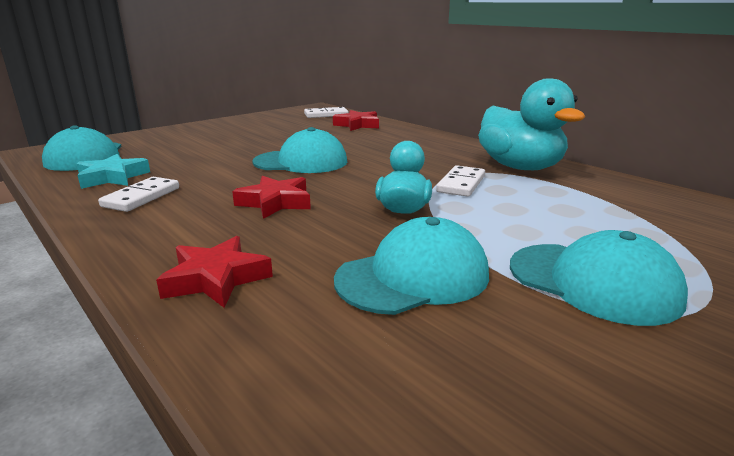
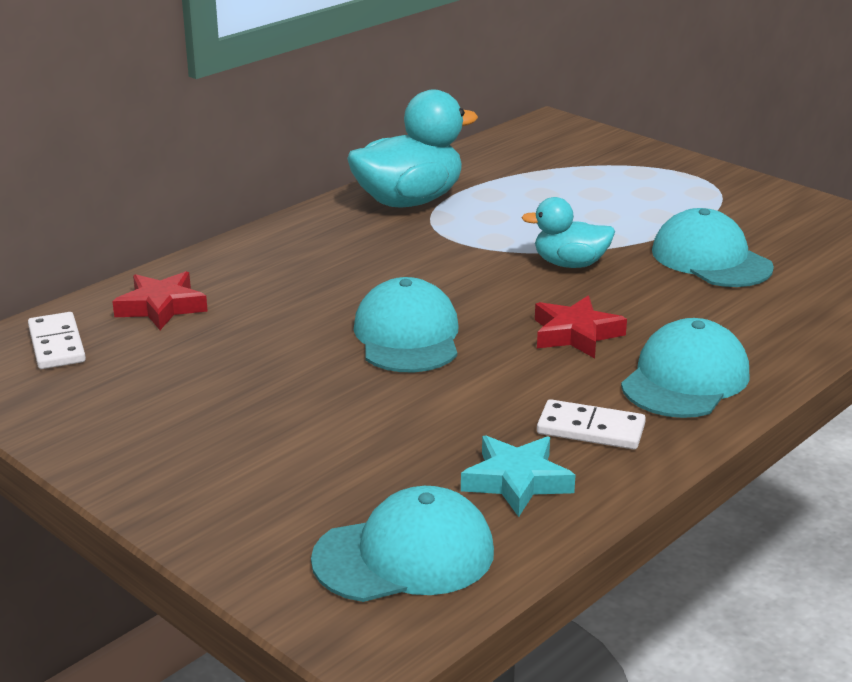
camera: 95 degrees left, 5 degrees up
(216, 279) = (761, 337): red star -> none
(461, 184) = (479, 234): white domino -> none
(593, 282) = (684, 201): turquoise cap -> turquoise cap (685, 379)

